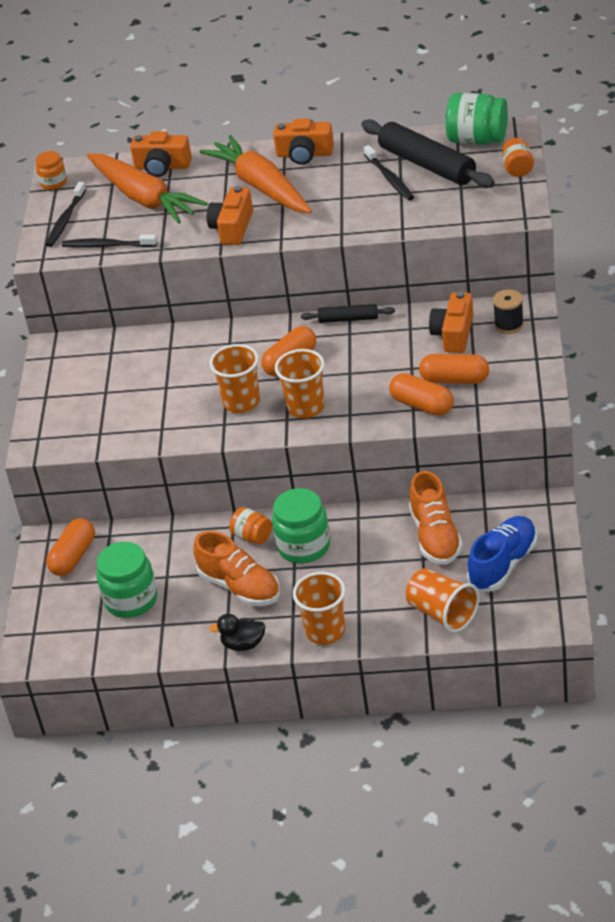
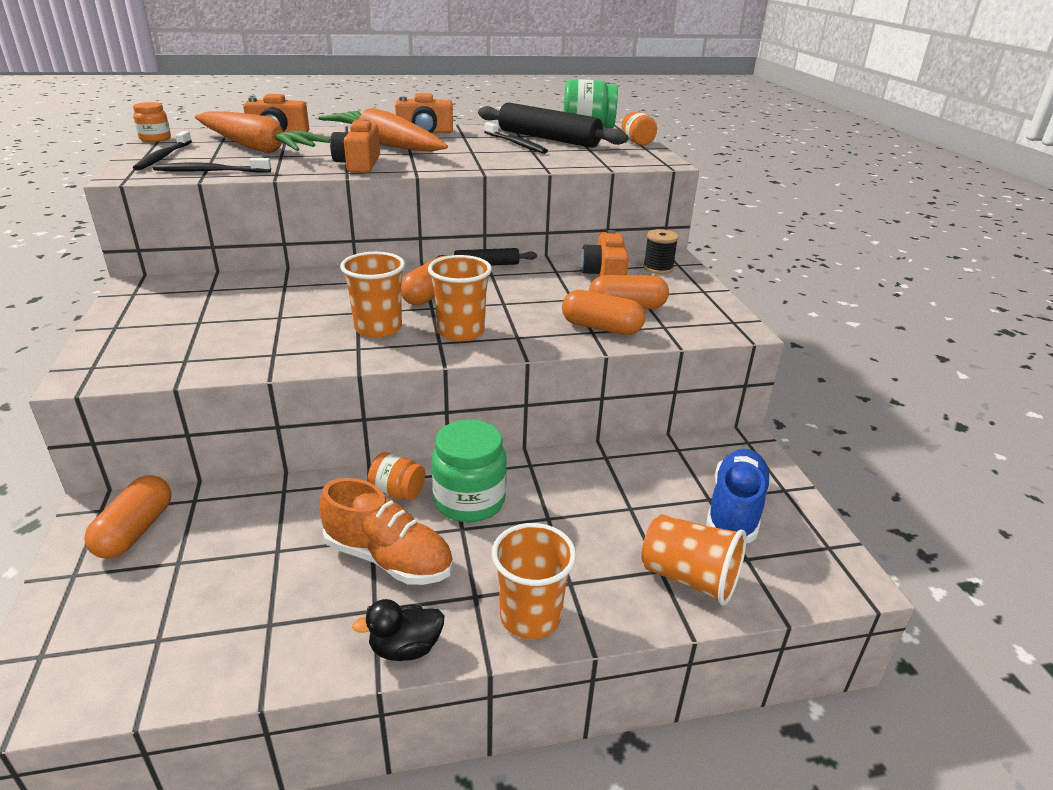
camera: 20 degrees left, 10 degrees down
(131, 600) = (220, 588): green jar -> none
(435, 536) = (635, 481): orange shoe -> none

